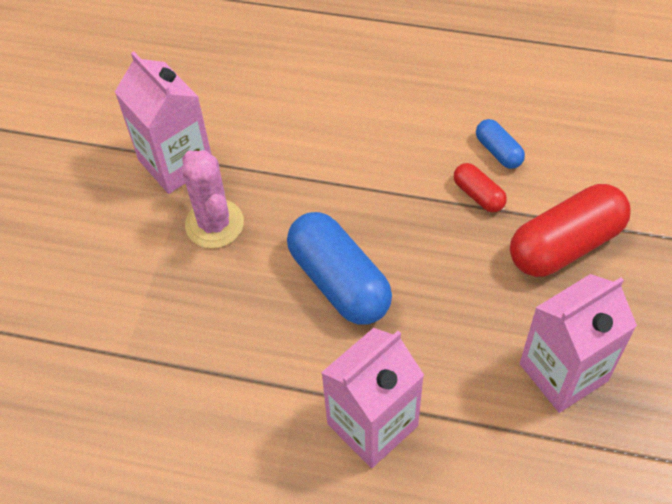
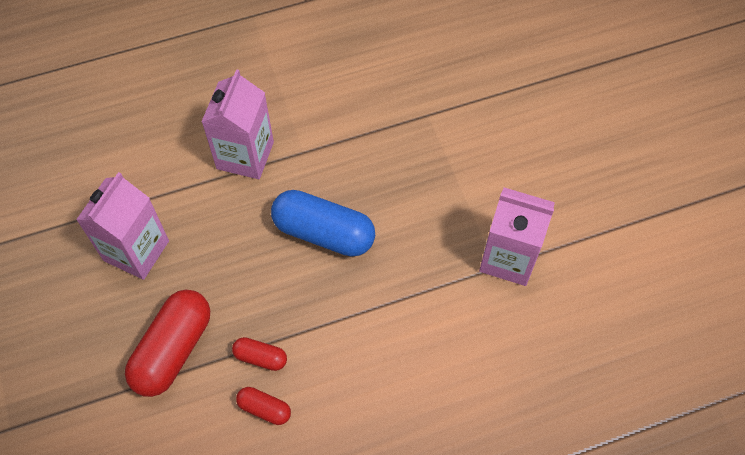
camera: 145 degrees right, 5 degrees up
(214, 224) = (441, 227): pink cactus -> none
(498, 151) = (264, 408): blue capsule -> red capsule

